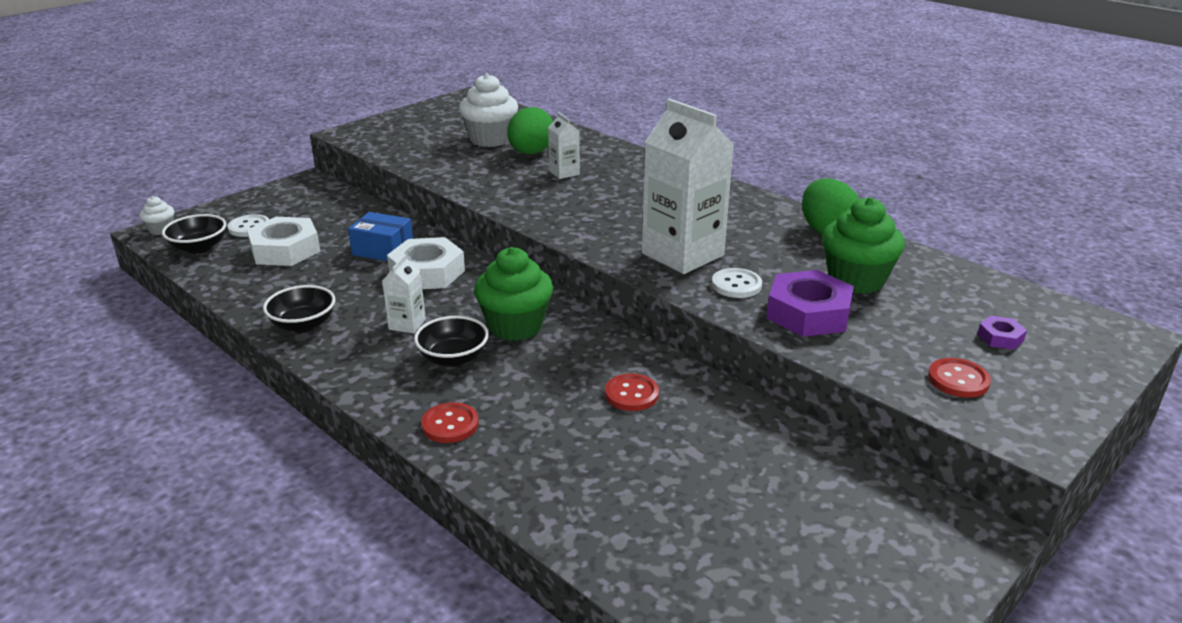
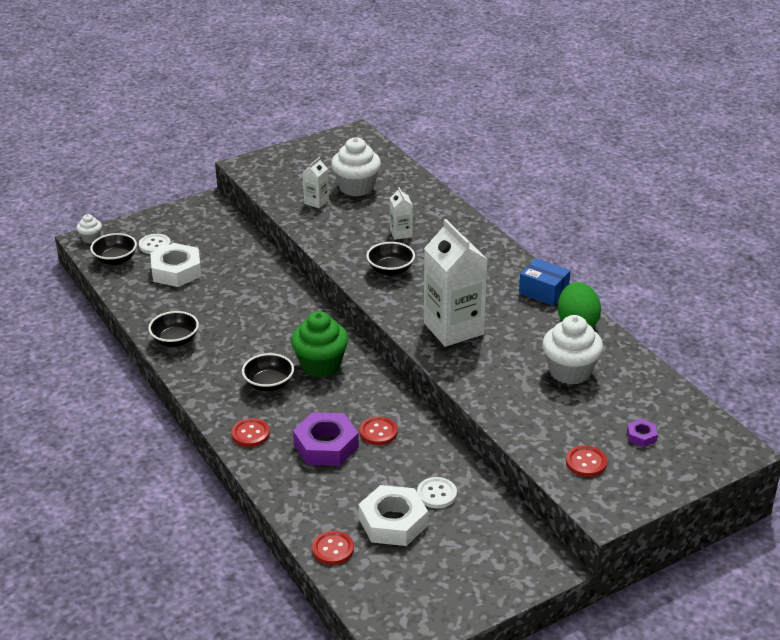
camera: 15 degrees right, 5 degrees up
(383, 250) = (247, 281): blue box -> blue box (543, 292)
(407, 324) = (246, 351): white carton -> white carton (316, 202)
(427, 272) = (273, 308): white nut -> white nut (393, 522)
(531, 153) = (383, 207): green egg -> none
(570, 207) = (390, 270): none -> black bowl
(645, 573) = (333, 549): none -> red button
(736, 285) = (478, 362): white button -> white button (436, 494)
(808, 313) = (516, 394): purple nut -> purple nut (326, 446)
(856, 280) = (570, 371): green cupcake -> white cupcake

